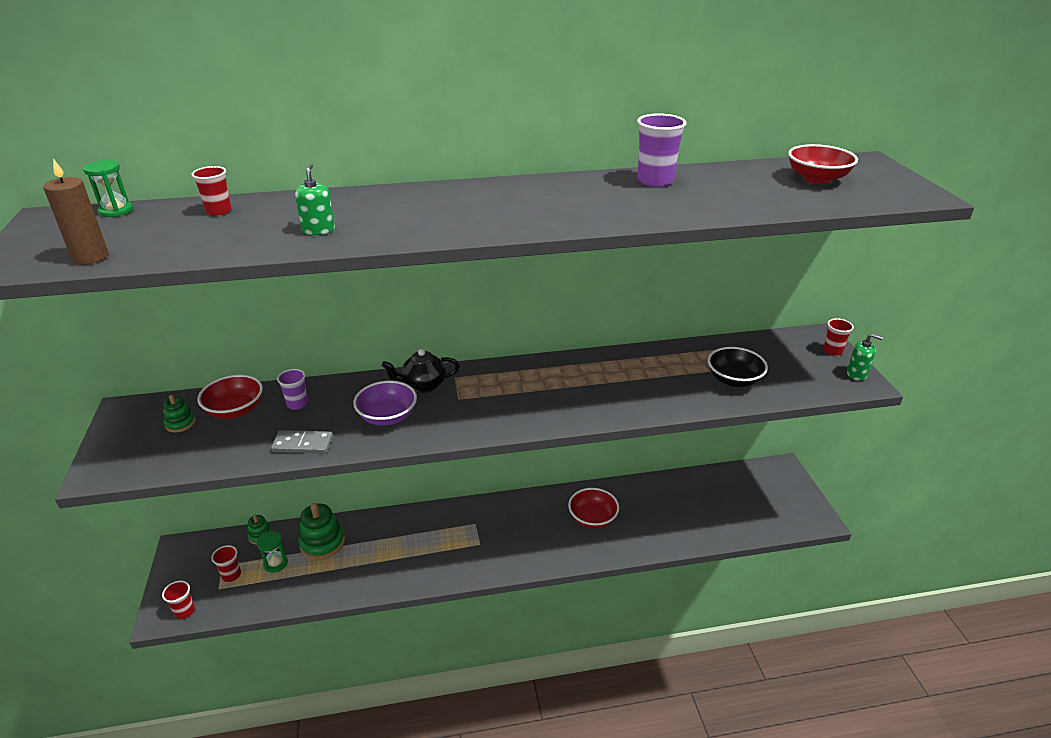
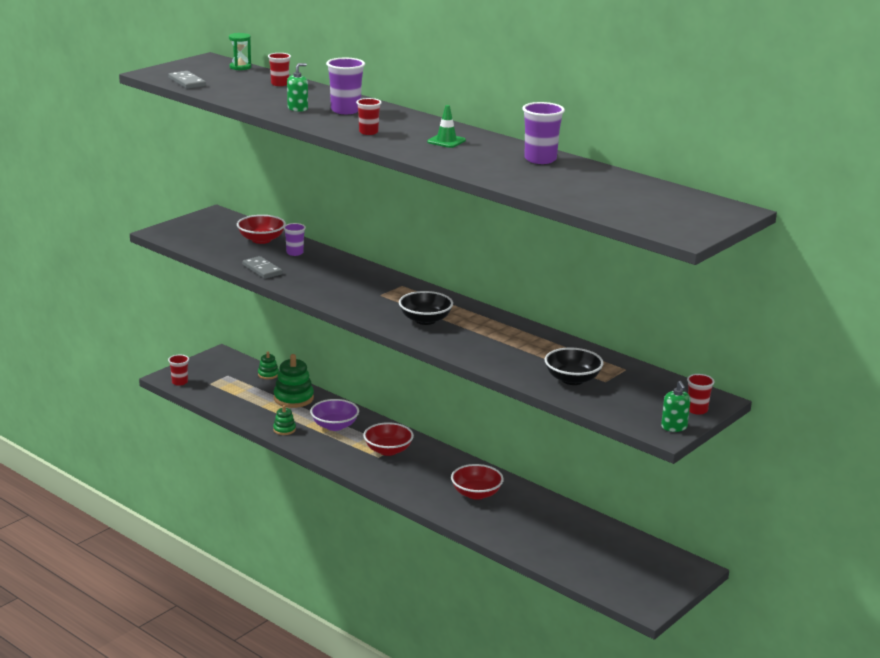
camera: 50 degrees right, 10 degrees down
(91, 257) = (187, 82): brown candle -> grey domino
(180, 423) = (227, 232): green stacking toy -> green stacking toy (284, 429)
(231, 575) = (225, 382): red cup -> red cup (368, 132)
(275, 563) = (254, 391): green hourglass -> none
(371, 210) = (345, 110): none -> purple cup
(387, 417) = (325, 281): purple bowl -> purple bowl (334, 426)
(423, 386) = (375, 280): black teapot -> none
(541, 399) = (425, 320): none -> black bowl
(546, 199) = (446, 141): none -> green traffic cone
(817, 179) = (650, 200): red bowl -> red bowl (388, 450)

